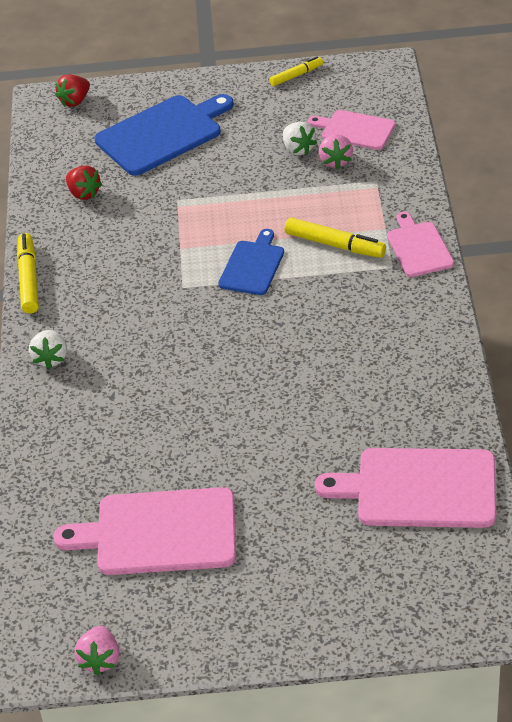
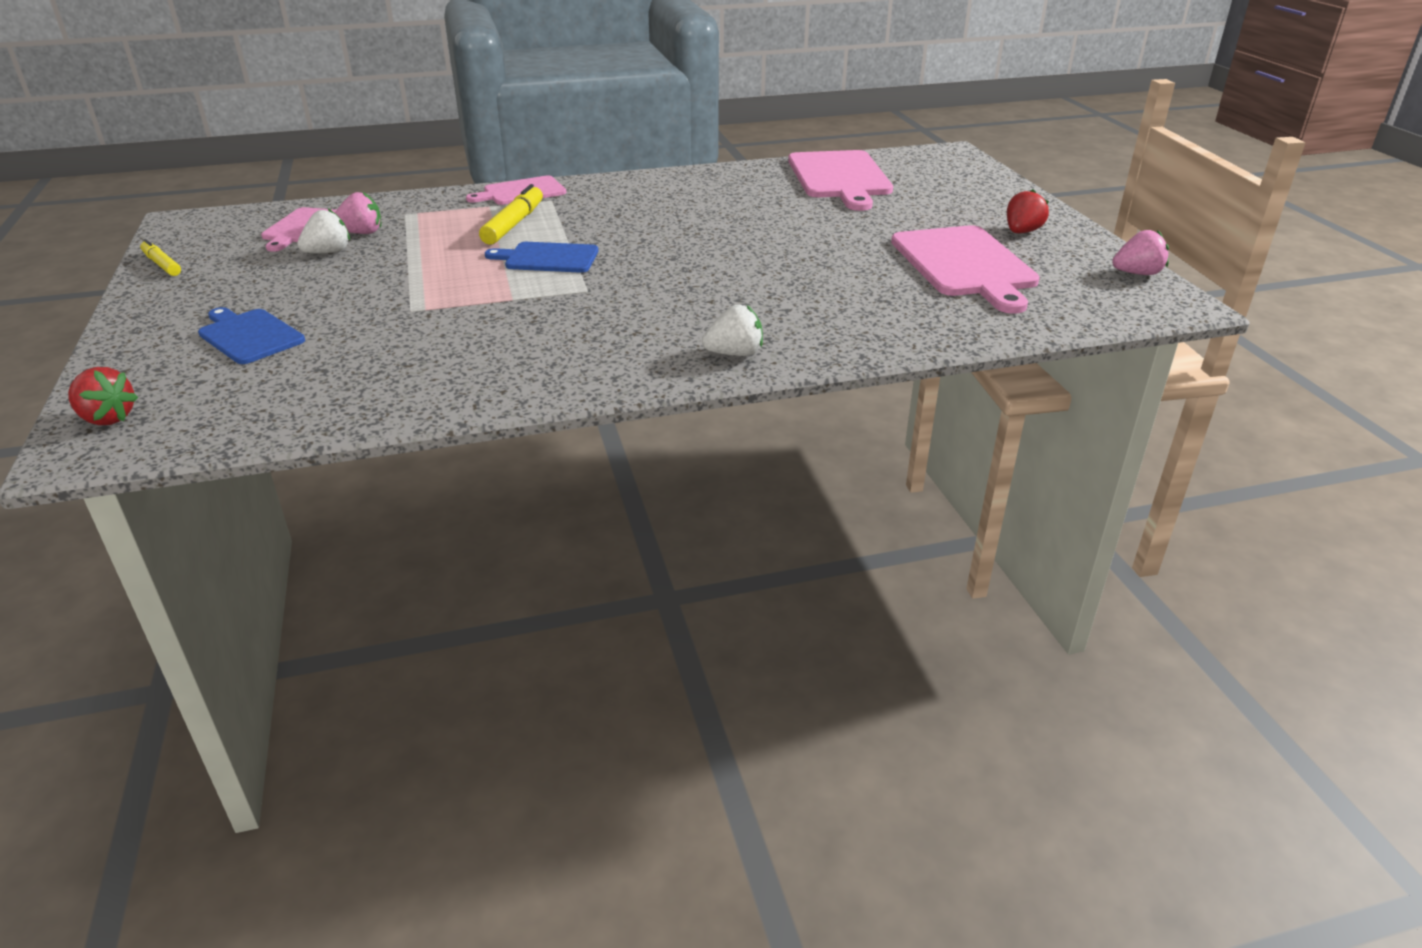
camera: 105 degrees left, 10 degrees down
(29, 279) = (575, 392): yellow marker -> none
(83, 193) = (376, 377): red strawberry -> red strawberry (1022, 232)
(162, 134) = (249, 335): blue cutting board -> blue cutting board, size x0.59

